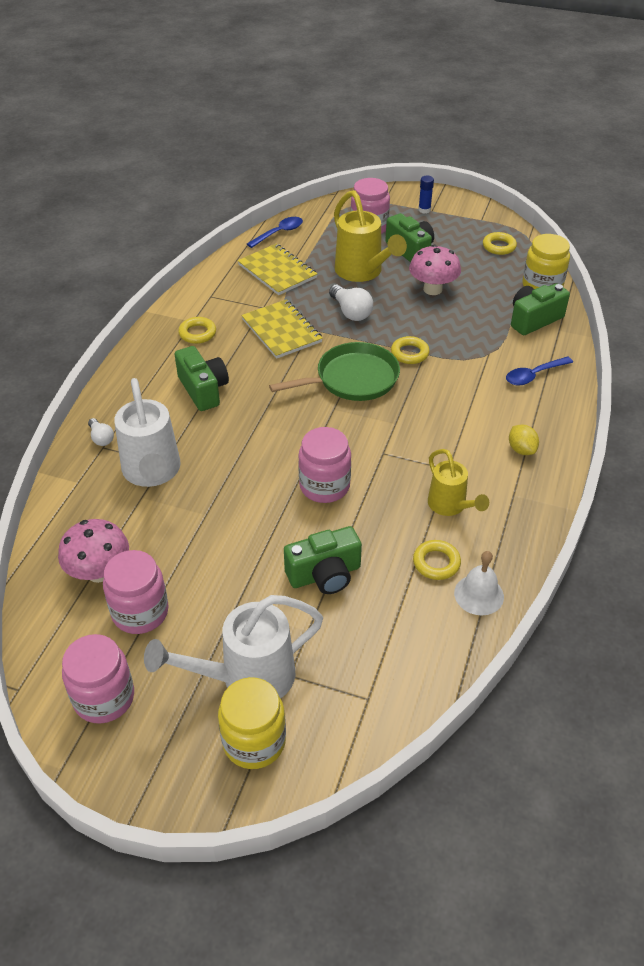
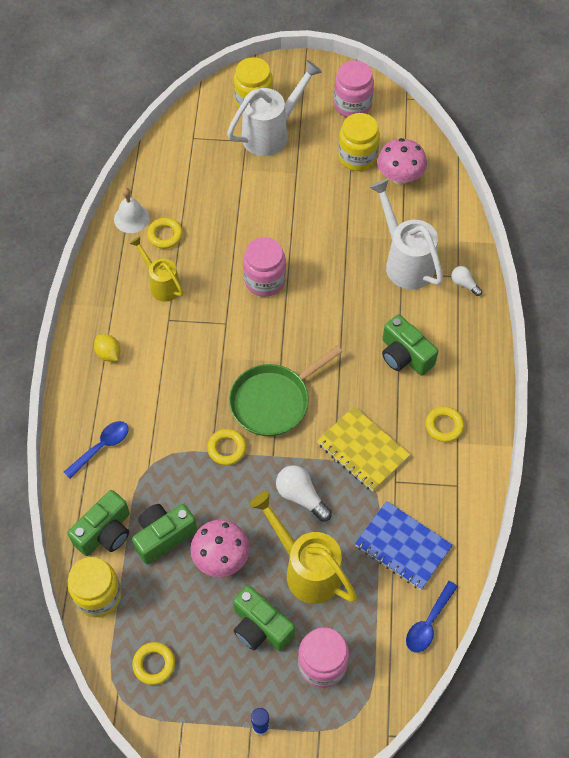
camera: 165 degrees right, 15 degrees up
(140, 612) = (357, 157): pink jar -> yellow jar
(277, 271) = (403, 546): yellow notebook -> blue notebook
(325, 574) = (243, 209): green camera -> green camera (163, 536)

